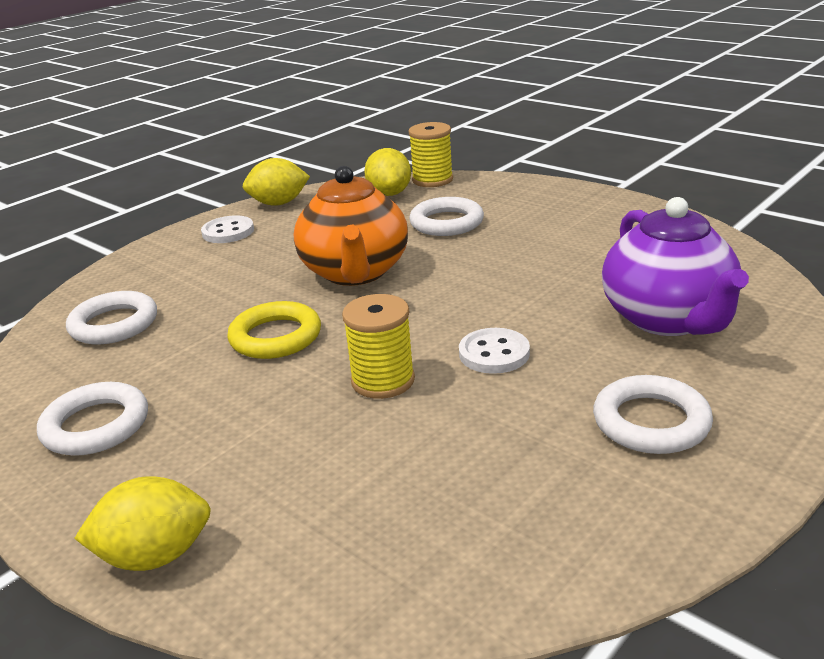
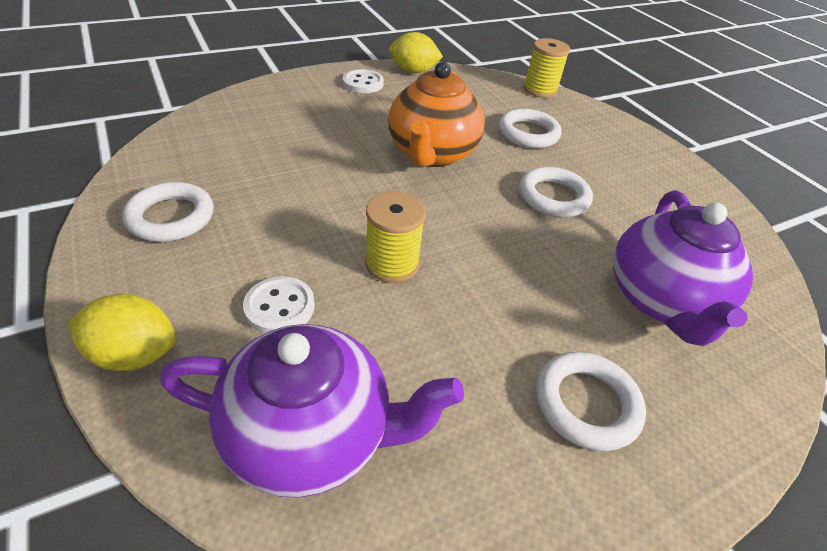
camera: 15 degrees right, 15 degrees up
(114, 324) = (238, 134): white ring -> white ring (553, 197)
(275, 337) = (339, 190): yellow ring -> none
(389, 193) = (499, 91): yellow lemon -> none
(403, 545) = (311, 434): none -> purple teapot
(494, 353) = (493, 274): white button -> white button (279, 307)

